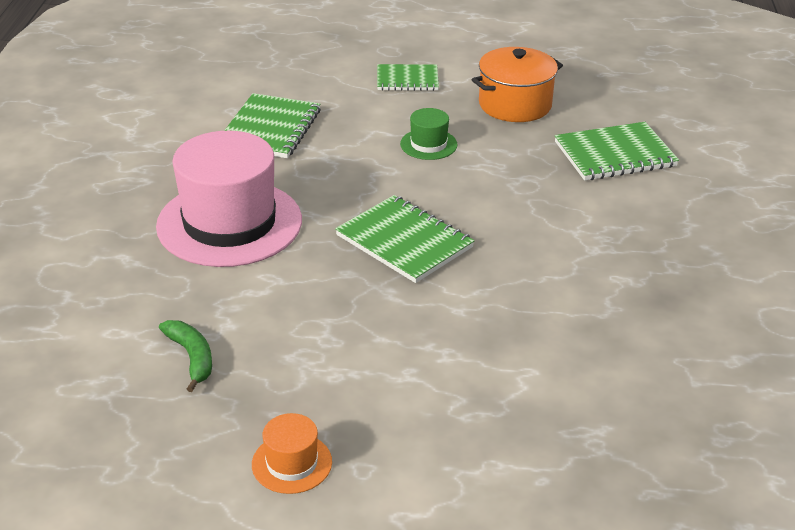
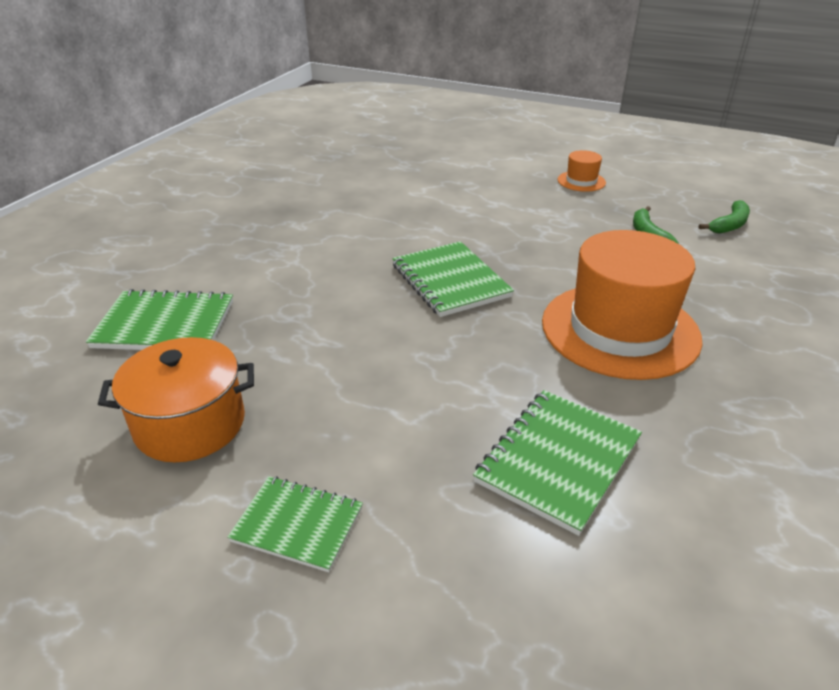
camera: 160 degrees left, 0 degrees up
(75, 403) = (729, 225): none -> green banana
(229, 223) = (620, 330): pink hat -> orange hat
(428, 144) = (355, 383): green hat -> none

